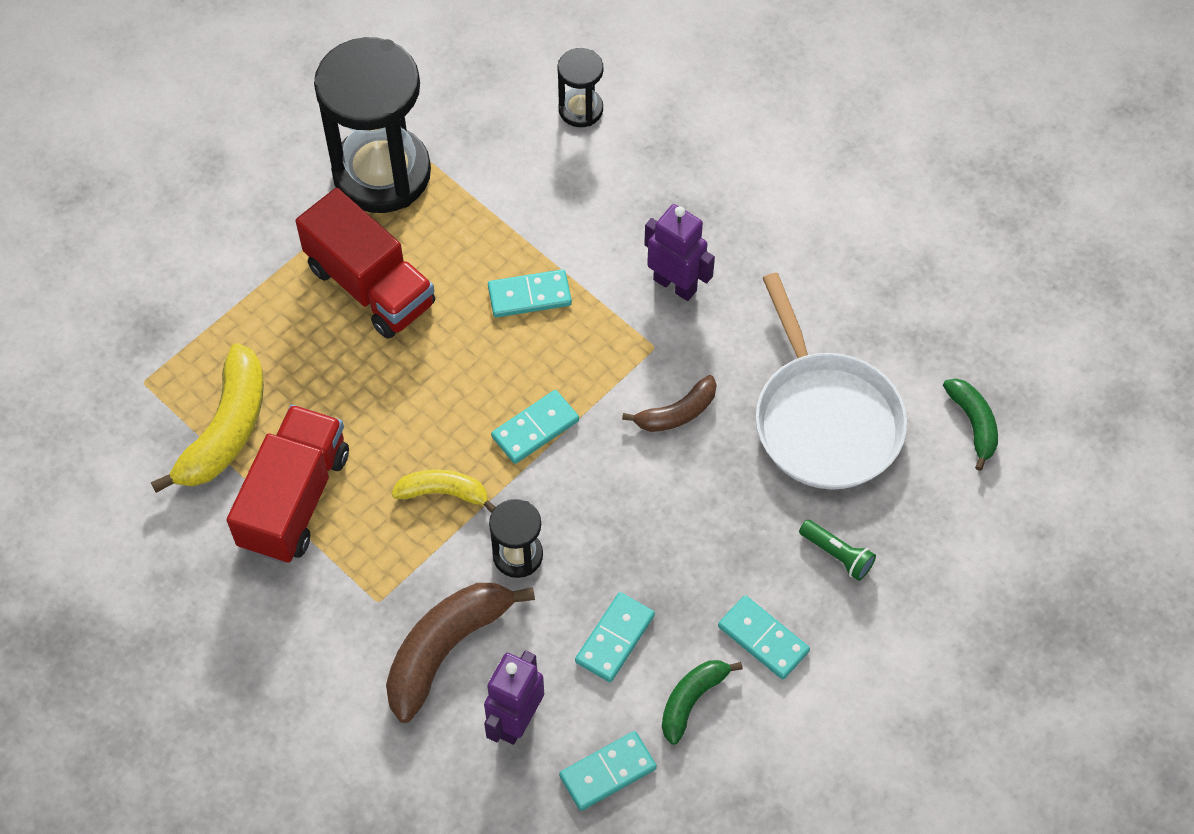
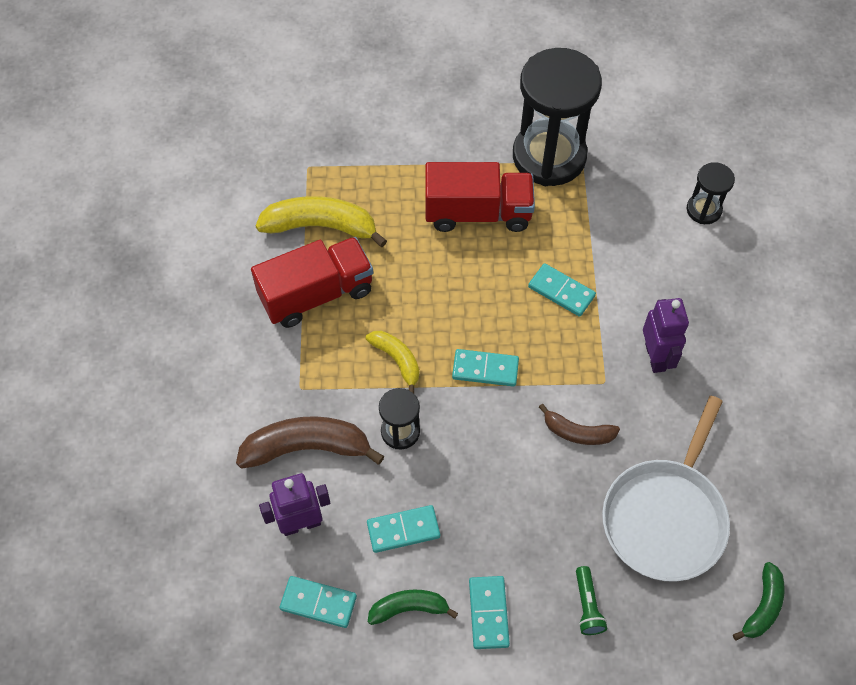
camera: 45 degrees right, 0 degrees up
(225, 430) = (321, 226): yellow banana -> yellow banana turned 150 degrees counterclockwise
(370, 286) = (478, 213): red truck -> red truck turned 90 degrees counterclockwise

